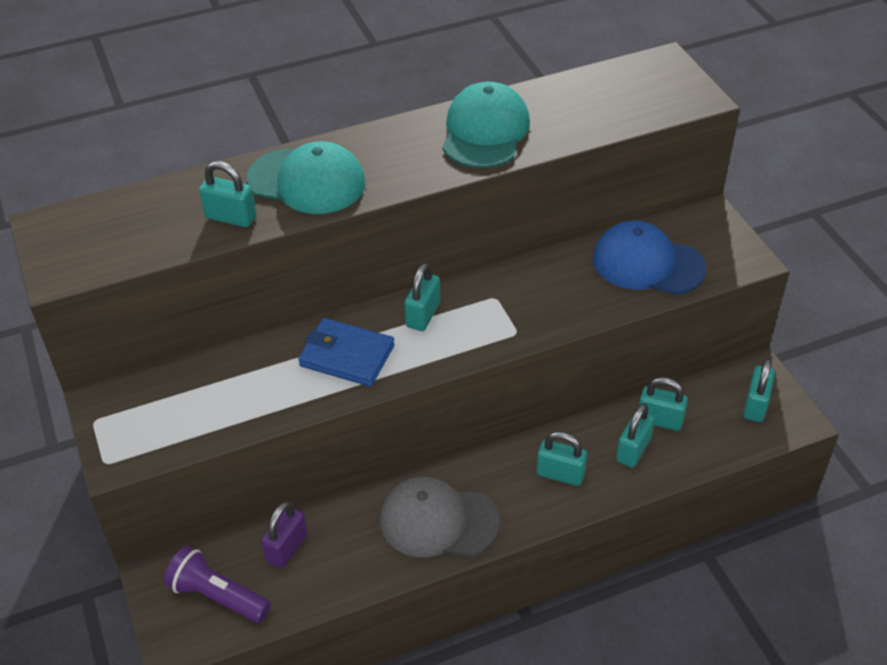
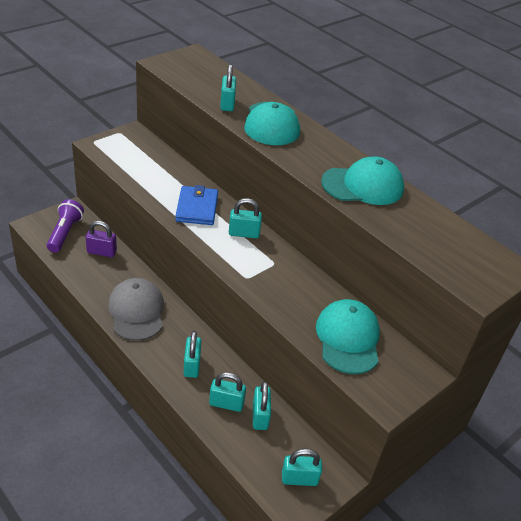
camera: 65 degrees right, 5 degrees down
(647, 263) = (348, 338): blue cap -> turquoise cap

